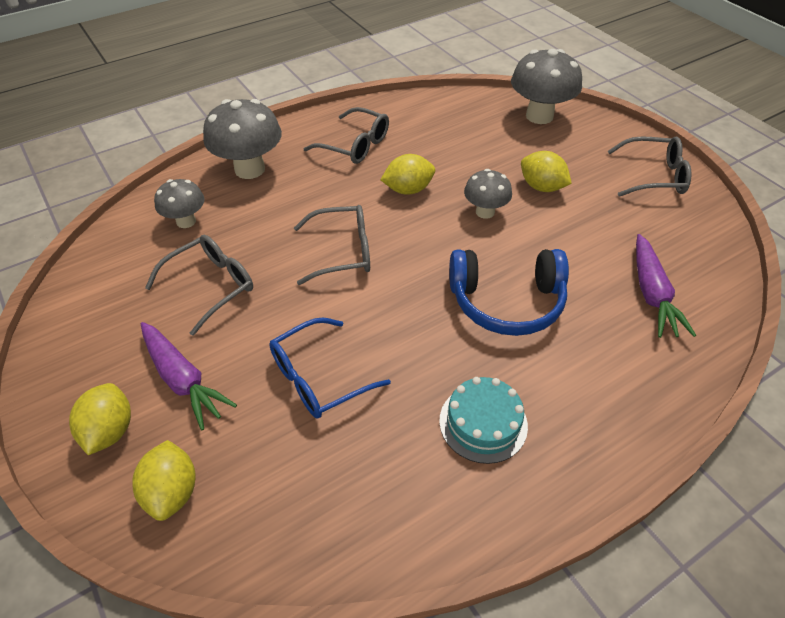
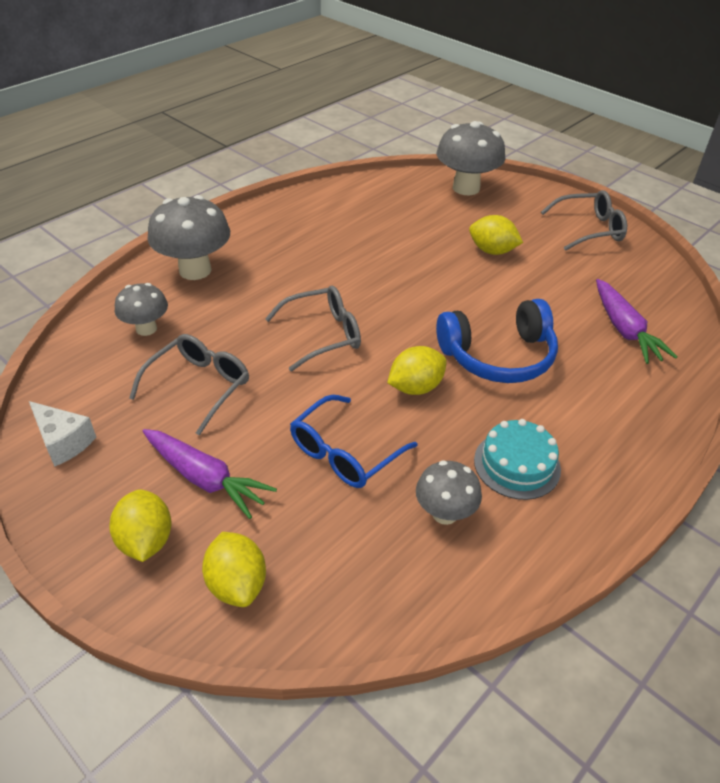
camera: 15 degrees left, 5 degrees down
(76, 320) = (63, 442): none -> white cheese
(355, 145) = (297, 235): grey glasses -> none
(408, 190) = (365, 269): yellow lemon -> yellow lemon (415, 387)
(485, 212) = (447, 280): grey mushroom -> grey mushroom (444, 513)

